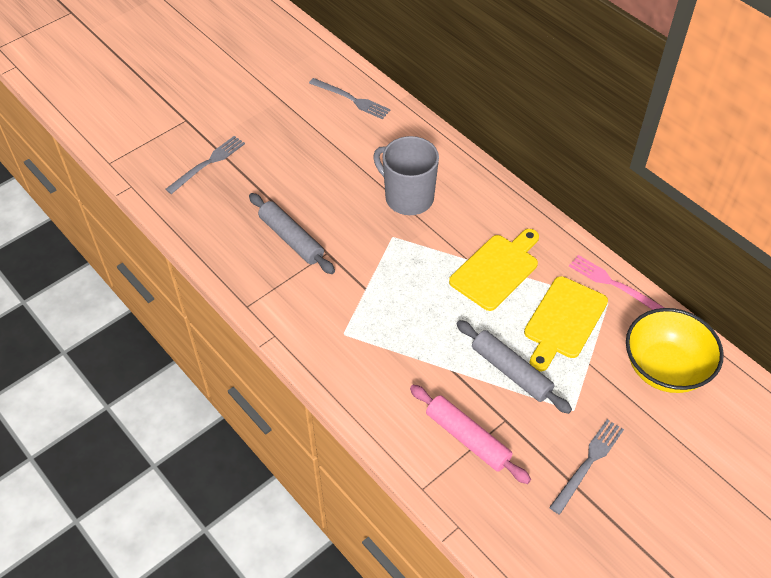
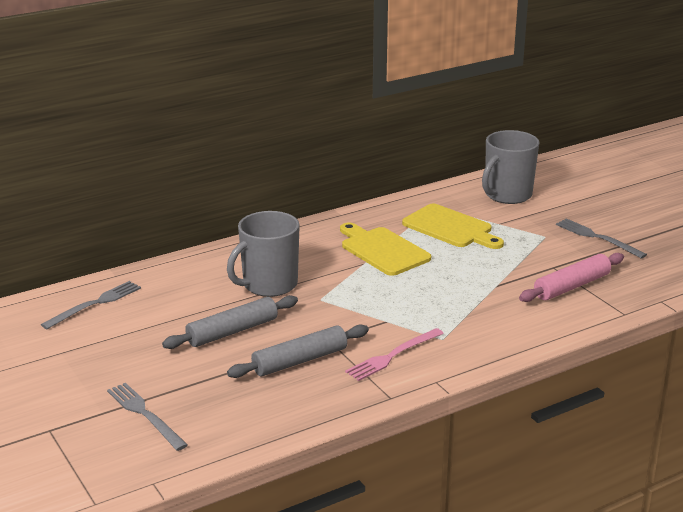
camera: 80 degrees left, 25 degrees down
(511, 371) = (501, 258): grey rolling pin -> grey rolling pin (232, 331)
(613, 284) = (415, 201): pink fork -> pink fork (393, 356)
(665, 368) = (507, 195): yellow bowl -> grey mug

